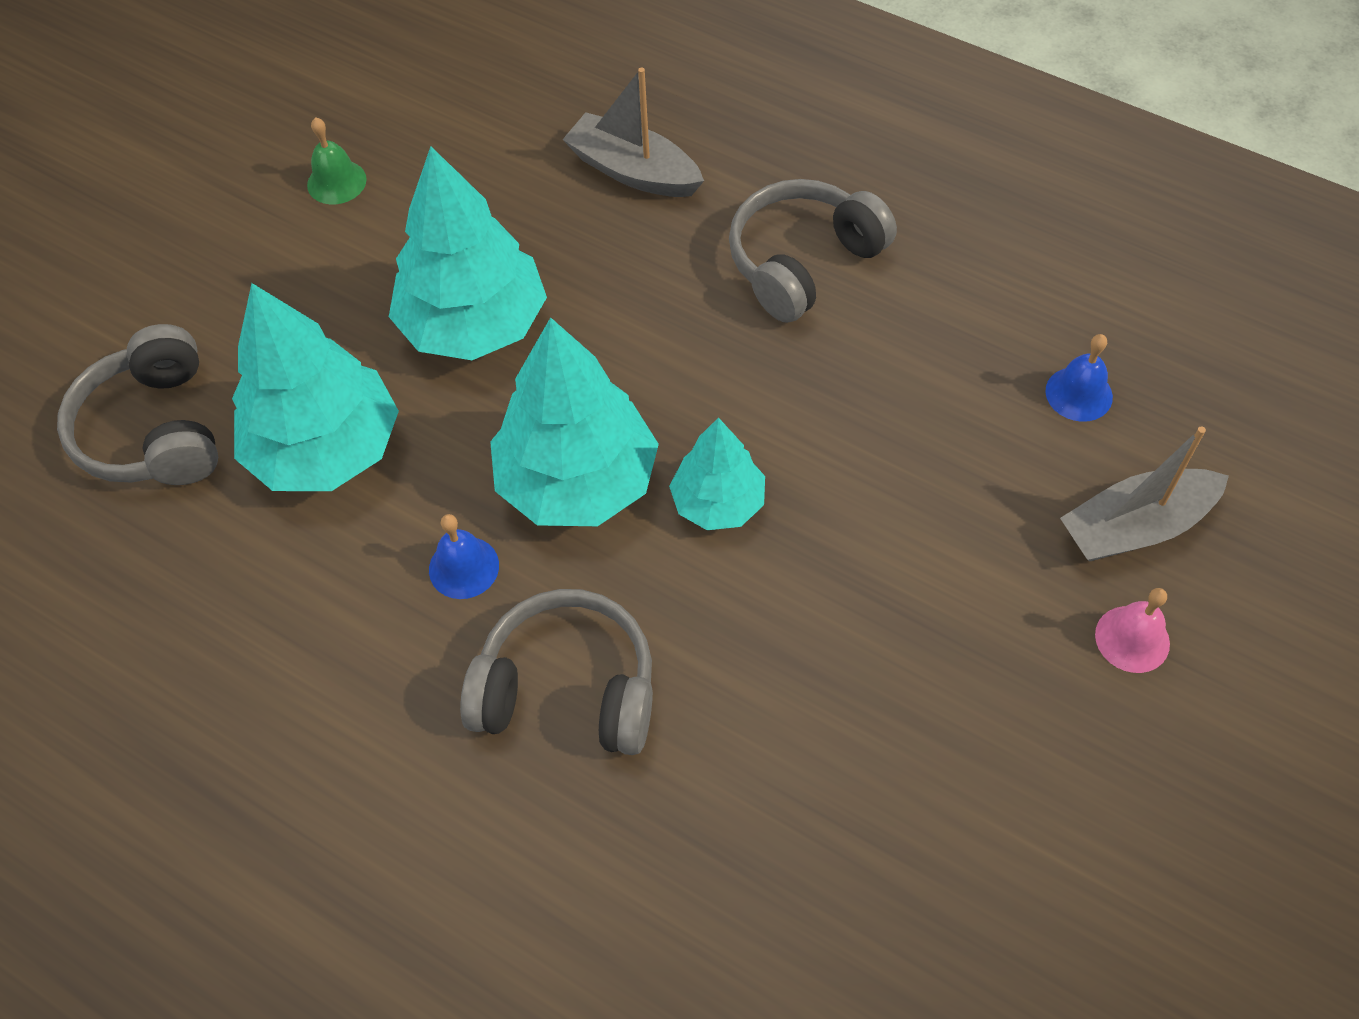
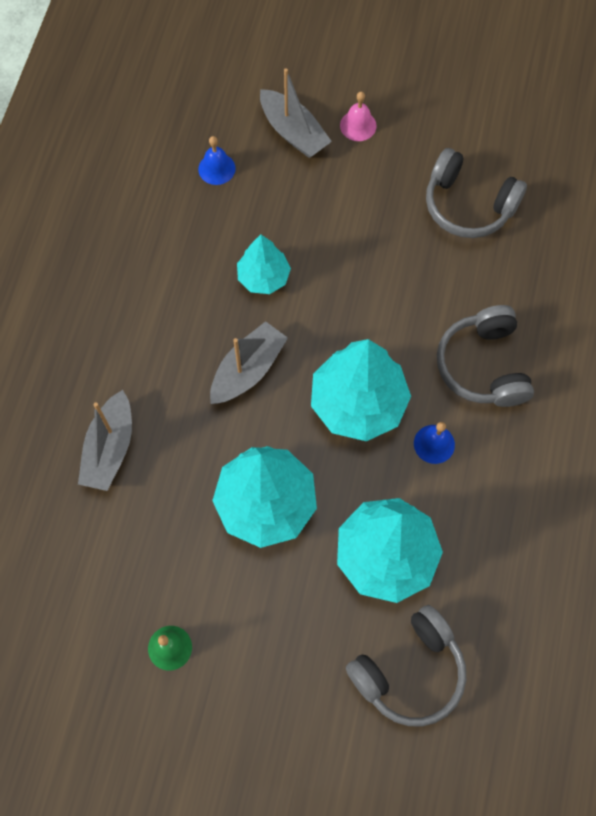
camera: 110 degrees left, 10 degrees up
(690, 351) = (248, 370): none -> grey boat
(718, 503) = (346, 326): turquoise tree -> turquoise tree (263, 277)
(803, 262) = (161, 326): grey headphones -> grey headphones (468, 205)

